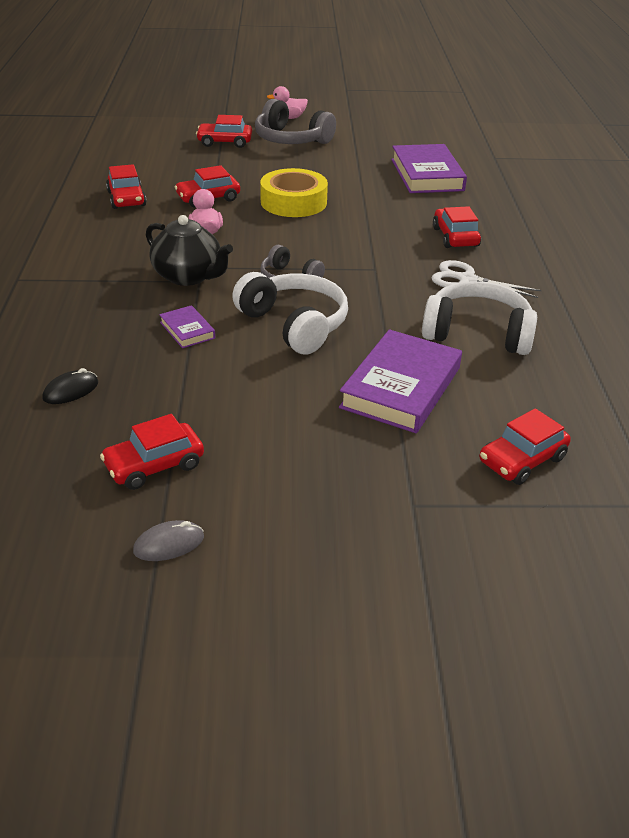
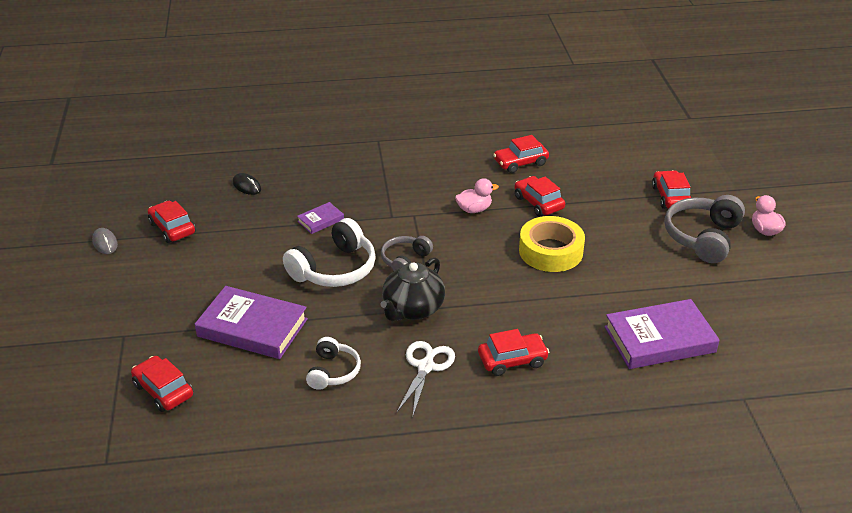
camera: 85 degrees right, 0 degrees up
(188, 276) = (398, 211): black teapot -> black teapot (412, 309)
(477, 333) = (333, 371): white headphones -> white headphones, size x0.59

